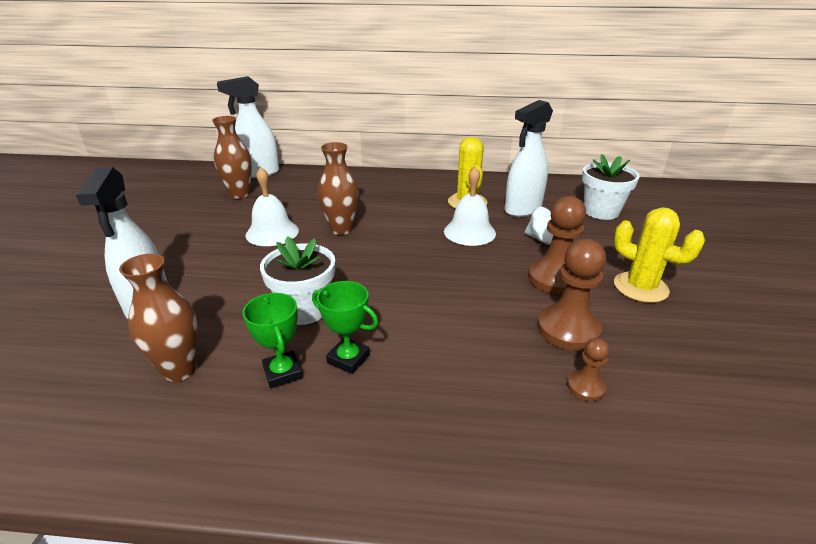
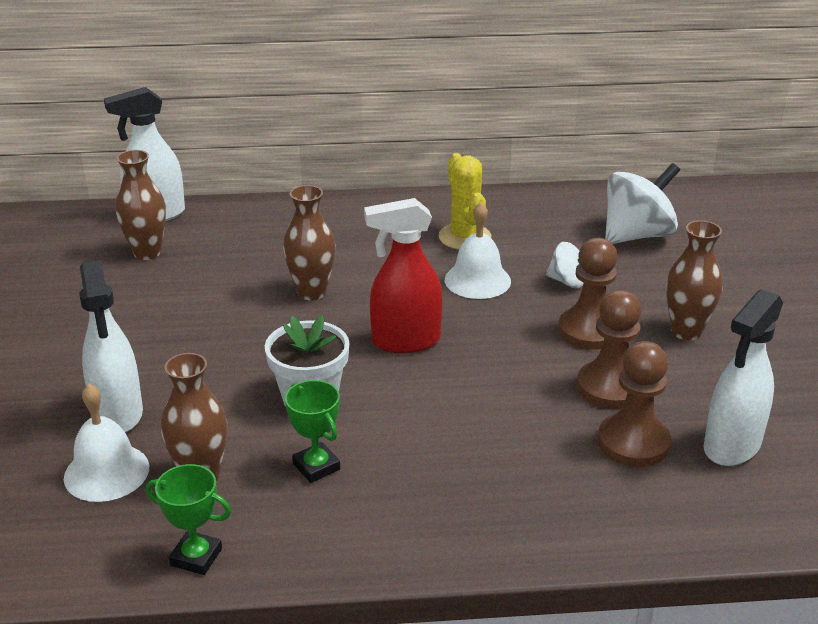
camera: 10 degrees left, 0 degrees up
(272, 232) = (222, 305): white bell -> white bell (106, 472)
(348, 359) = (382, 445): green trophy -> green trophy (196, 557)
(399, 271) = (405, 341): none -> red spray bottle
(522, 209) = (538, 241): white spray bottle -> white spray bottle (731, 446)
(585, 386) = (633, 442): brown pawn -> brown pawn, size x1.90
(601, 211) = (637, 235): white flower pot -> white spinning top
(640, 287) = (686, 331): yellow cactus -> brown vase

